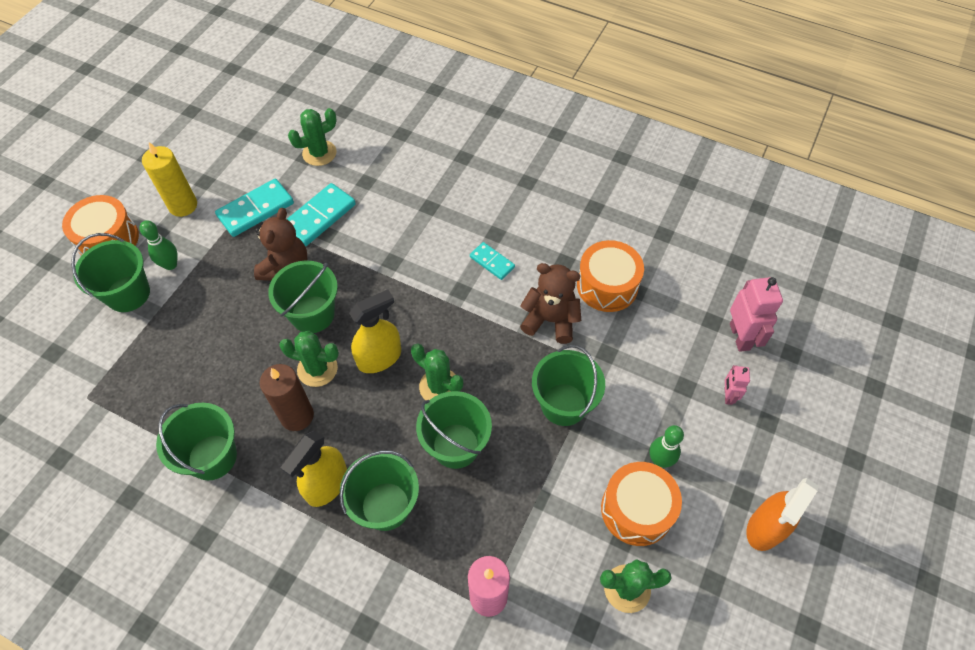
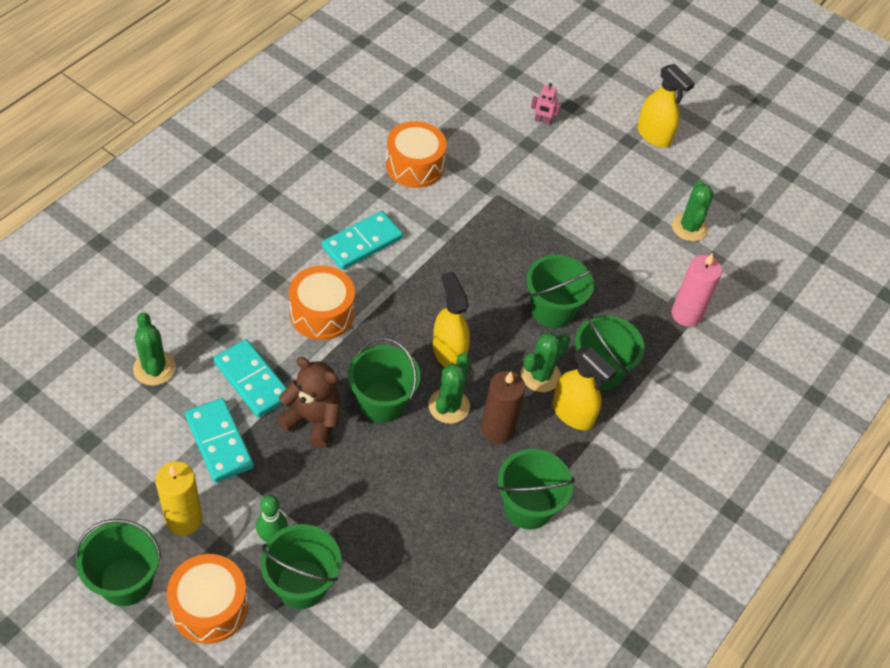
camera: 85 degrees left, 5 degrees down
(439, 386) = (491, 311): green cactus -> green cactus (540, 375)
(492, 262) = (362, 242): turquoise domino -> turquoise domino, size x1.70
(550, 320) = (441, 214): brown teddy bear -> none
(563, 404) = (528, 226): green bucket -> green bucket (126, 581)
(636, 510) = (629, 204): orange drum -> orange drum (322, 313)
(660, 460) = (590, 179): green bowling pin -> none
(740, 336) = (490, 96): pink robot -> none
(765, 528) = (654, 135): orange spray bottle -> yellow spray bottle

